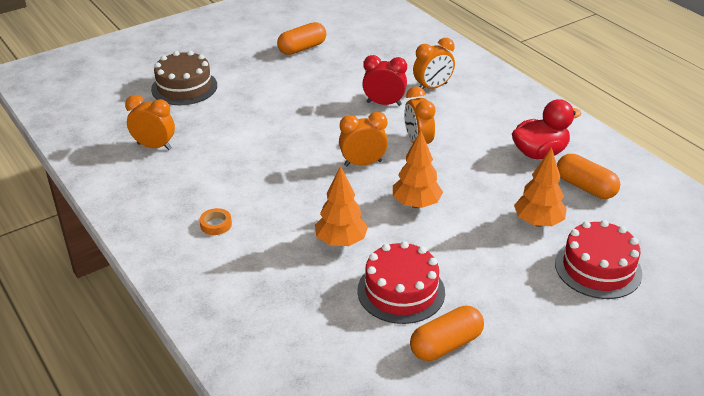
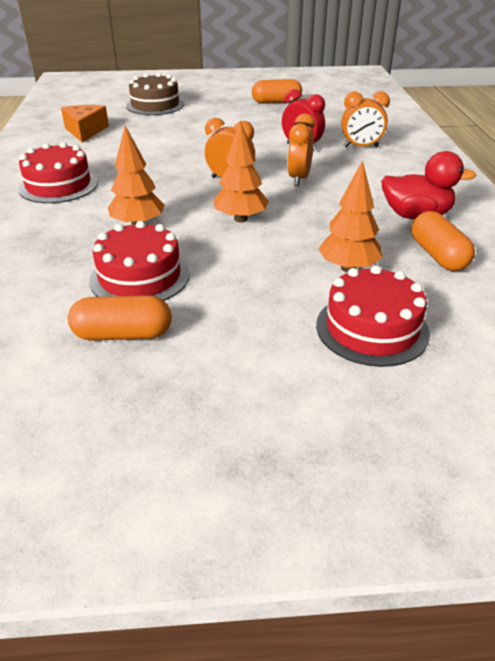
camera: 30 degrees right, 0 degrees up
(154, 146) = (85, 131): orange clock -> orange cheese
(216, 224) = (58, 185): orange tape -> red cake

